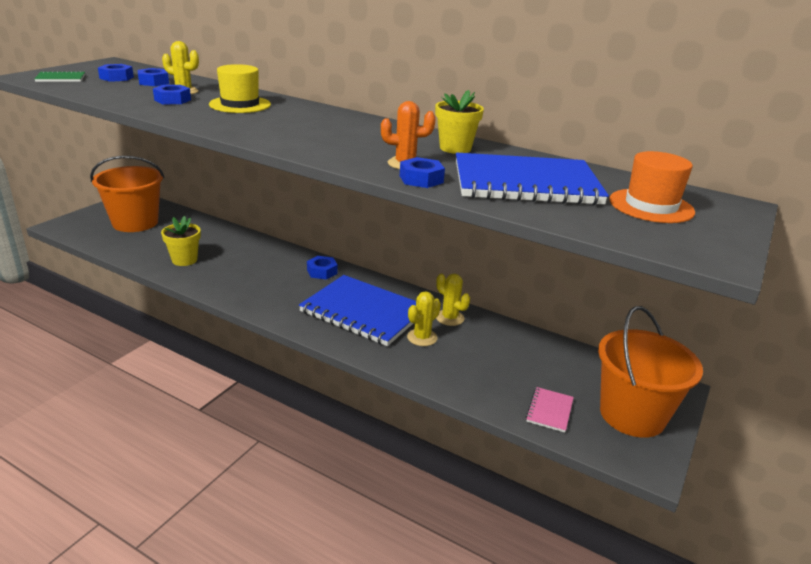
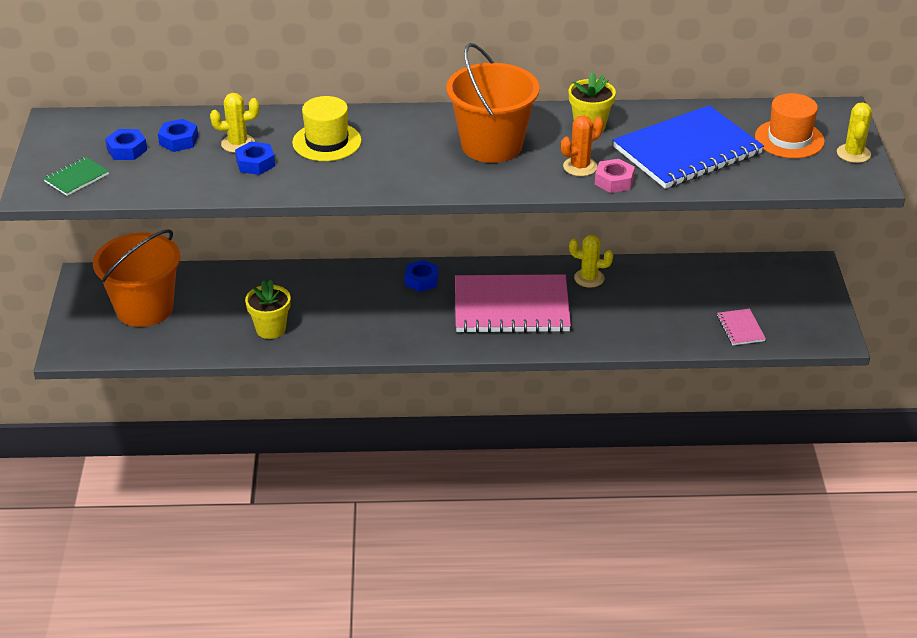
camera: 30 degrees left, 10 degrees up
(363, 312) = (511, 307): blue notebook -> pink notebook
(421, 179) = (614, 181): blue nut -> pink nut
(422, 337) = (587, 309): yellow cactus -> yellow cactus (853, 153)
(632, 415) = (798, 304): orange bucket -> orange bucket (492, 145)

